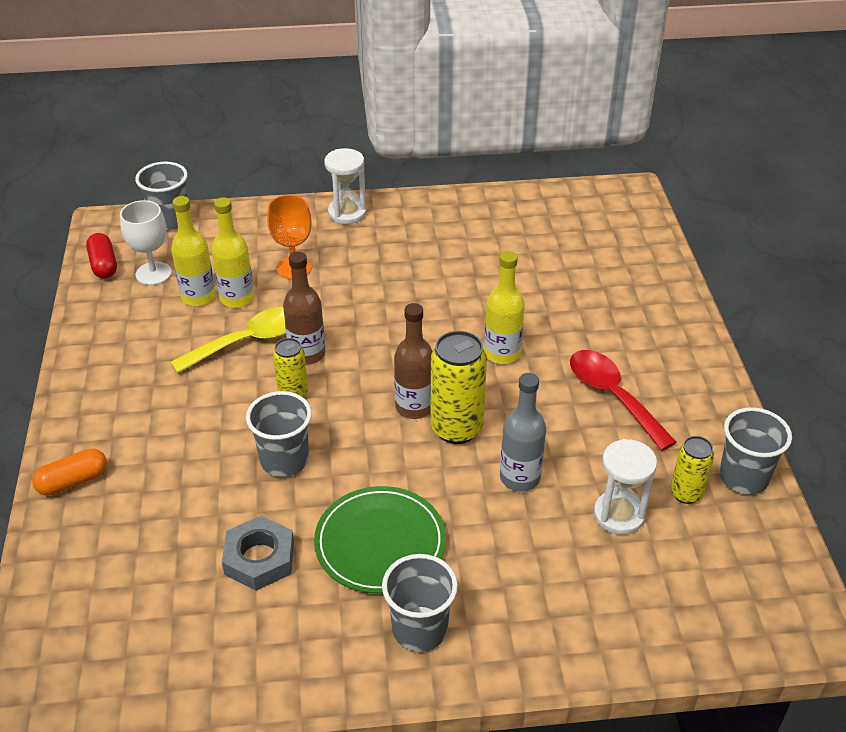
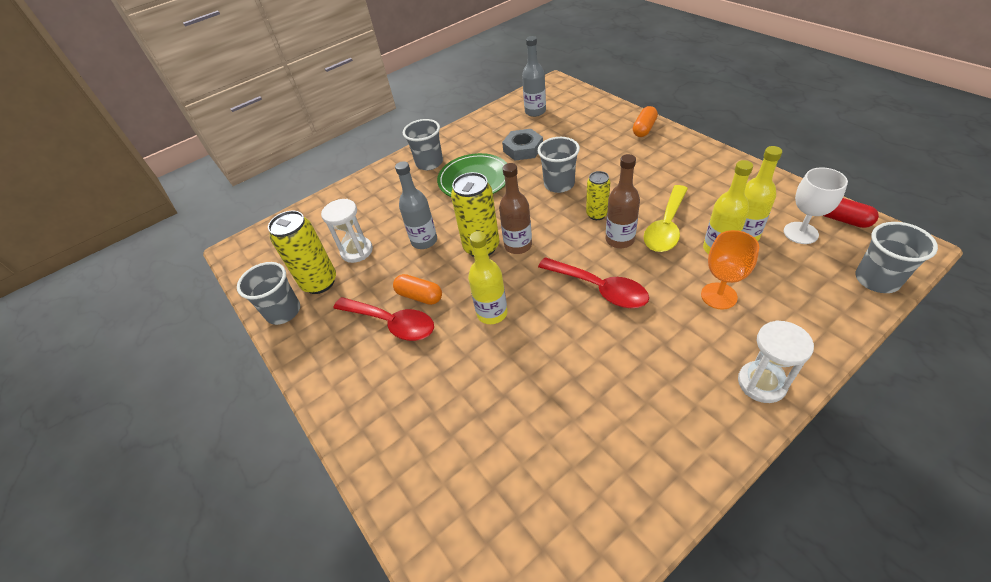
camera: 155 degrees right, 5 degrees up
(149, 639) = (535, 111): none -> grey bottle
(381, 322) = (599, 289): none -> red spoon
(566, 409) = (419, 296): none -> orange capsule
(686, 493) = (320, 282): yellow can -> yellow can, size x1.69

